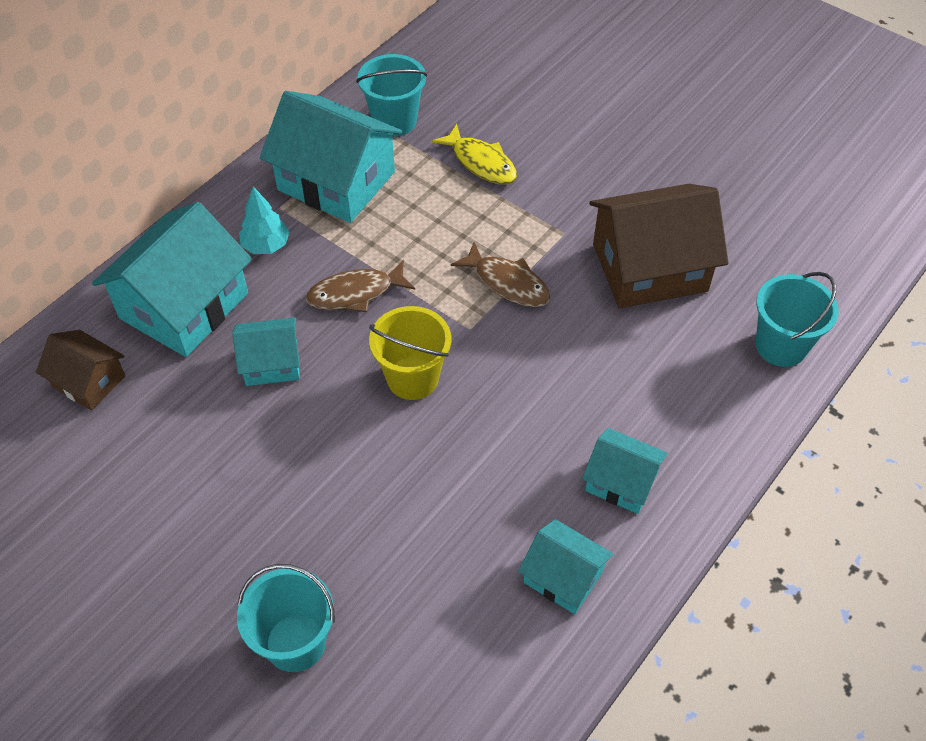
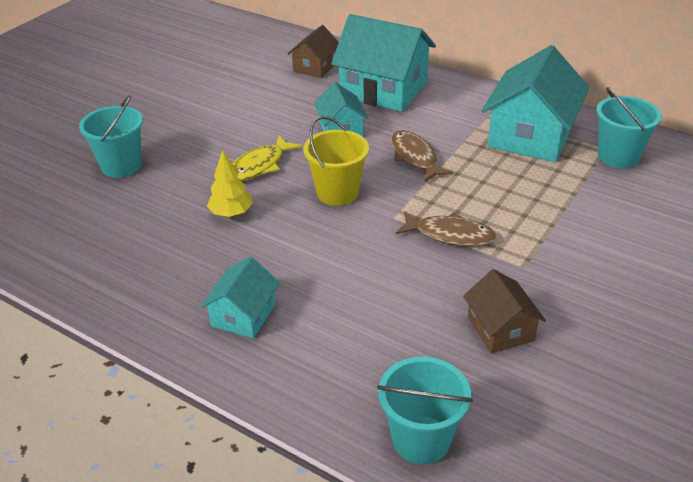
camera: 85 degrees right, 15 degrees down
(266, 245) = (449, 113): turquoise tree -> none
(435, 494) = (231, 213): none -> yellow tree
(481, 162) = (592, 209): yellow fish -> yellow fish (259, 166)
(507, 283) = (450, 235): brown fish -> brown fish turned 105 degrees counterclockwise
(563, 577) = (155, 284): turquoise house -> none
(649, 267) = (500, 329): brown house -> brown house, size x0.53

